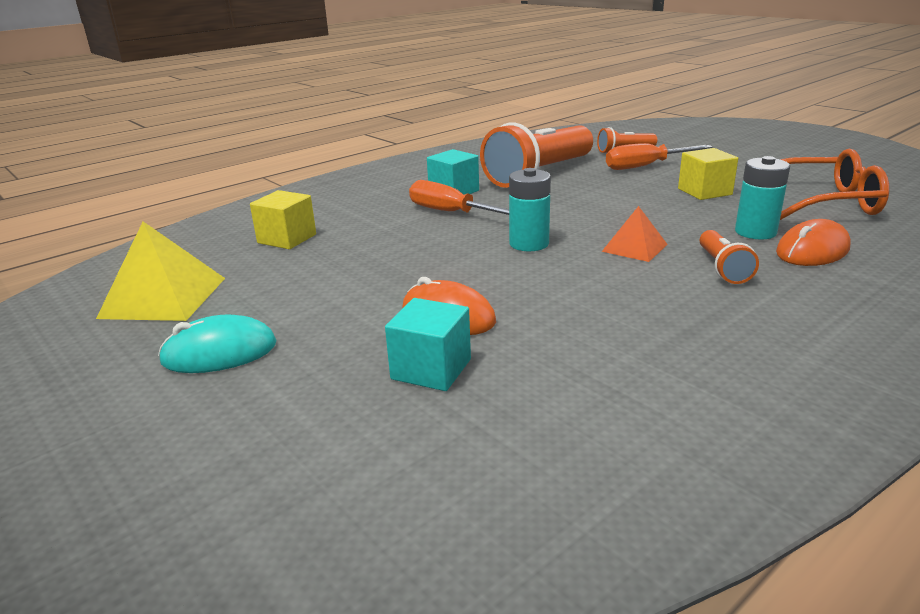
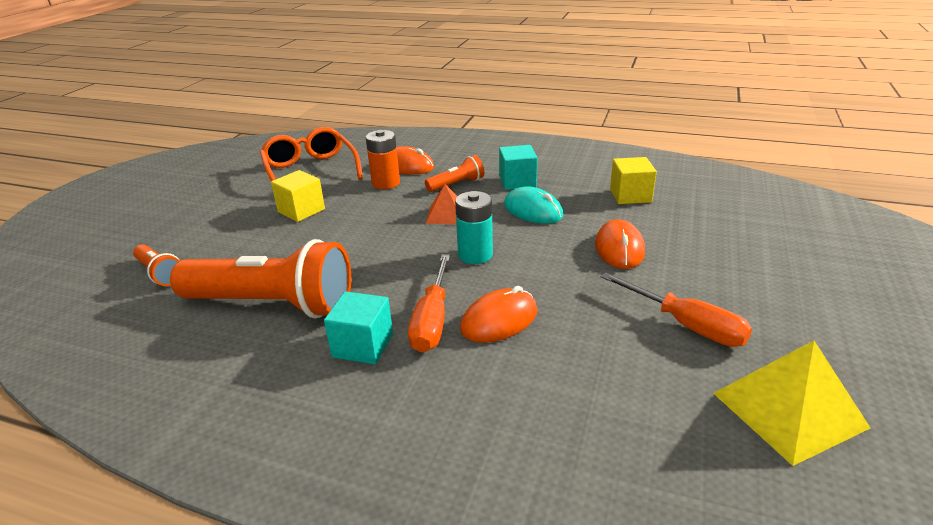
camera: 120 degrees left, 5 degrees up
(219, 352) = (780, 316): turquoise mouse -> turquoise mouse (533, 210)
(287, 239) = (596, 408): yellow cube -> yellow cube (630, 195)
(417, 232) = (499, 320): none -> orange mouse
(431, 369) = (676, 233): turquoise cube -> turquoise cube (517, 181)
(645, 166) = (225, 249): orange screwdriver -> orange screwdriver (686, 325)
(755, 232) = (386, 183): turquoise battery -> orange battery

